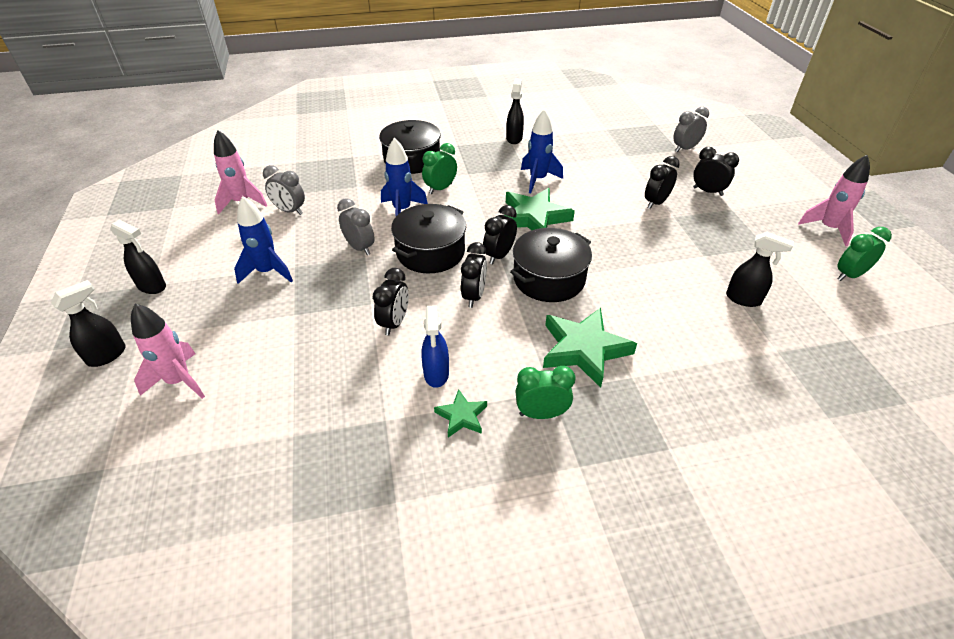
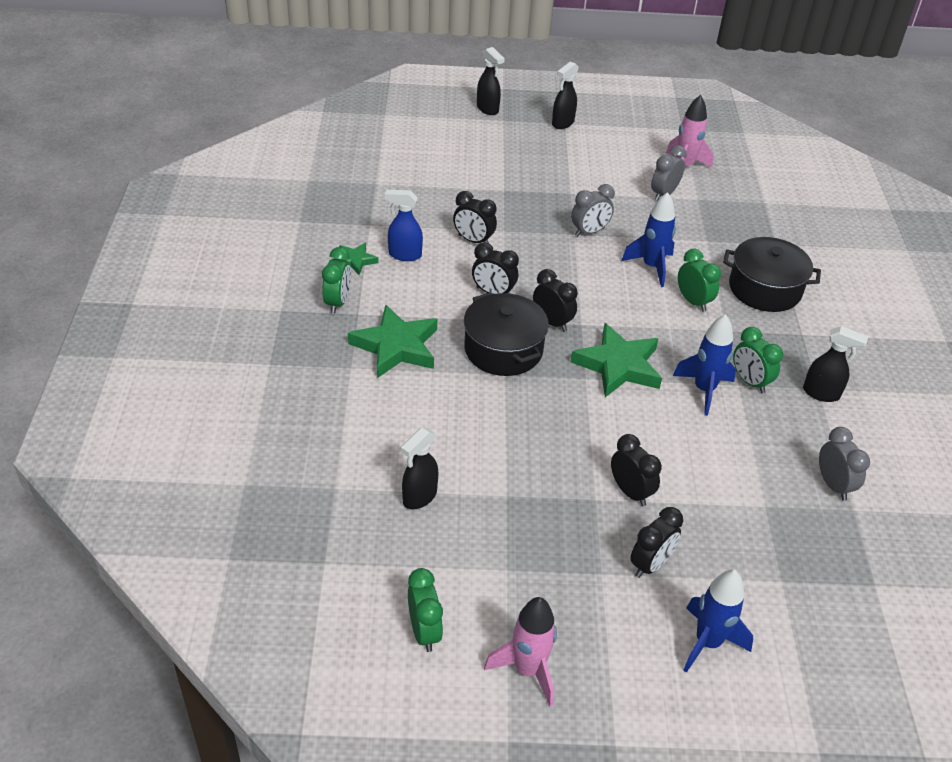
camera: 100 degrees right, 0 degrees up
(179, 381) = (449, 138): pink rocket -> none
(267, 272) = (566, 178): blue rocket -> blue rocket (707, 642)
(430, 252) = (570, 276): black pot -> none
(518, 163) = (749, 382): none -> green clock
(685, 149) = (784, 591): grey clock -> grey clock (833, 485)

